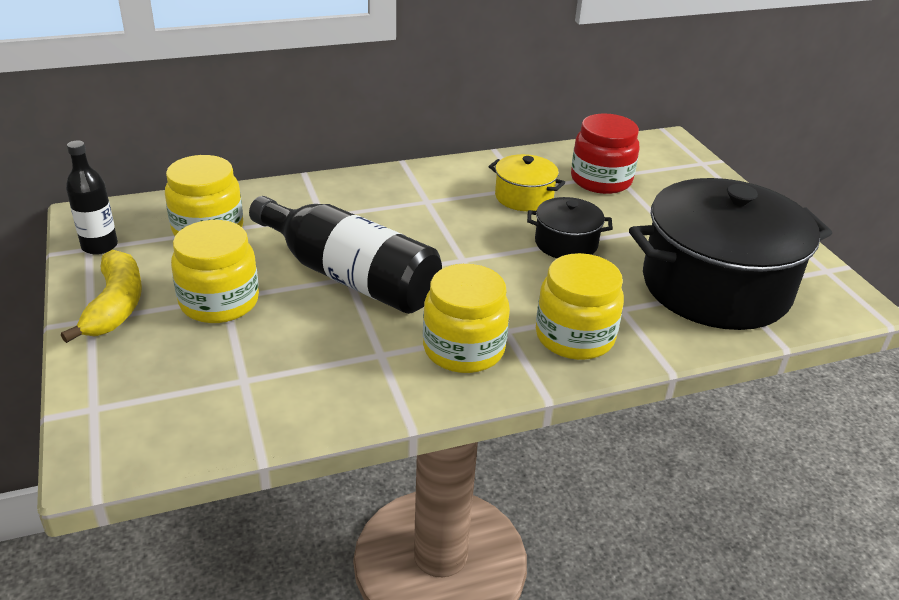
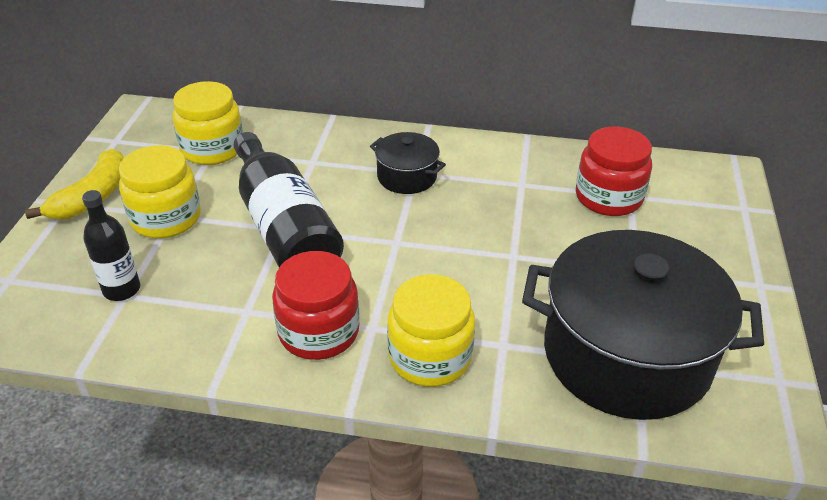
camera: 30 degrees right, 5 degrees up
(99, 246) = (124, 141): black bottle -> black bottle (122, 289)
(463, 349) = (319, 332): yellow jar -> red jar
(524, 197) = (511, 194): yellow pot -> none
(566, 243) = (509, 256): black pot -> black pot (407, 177)

